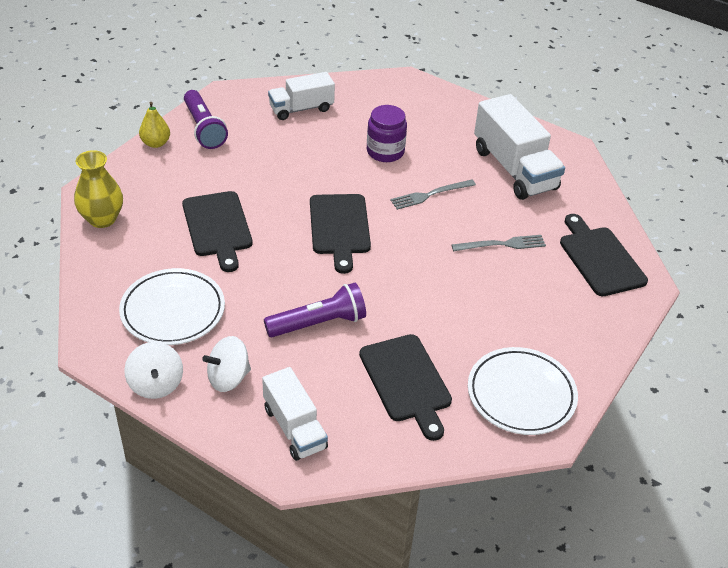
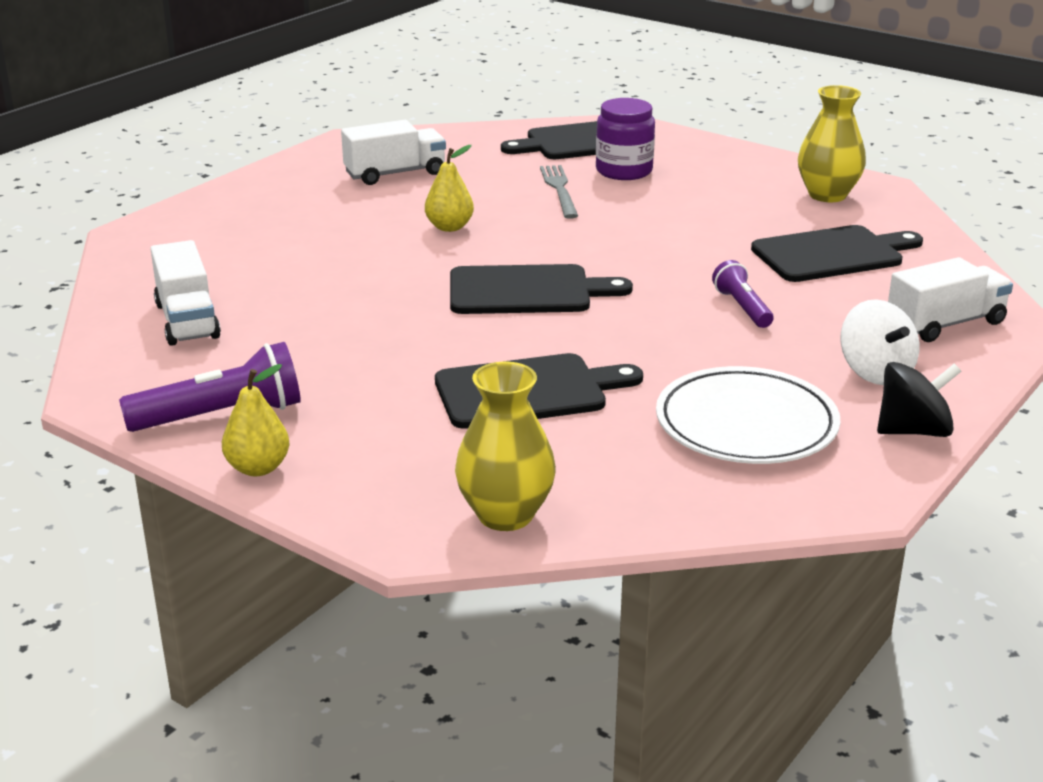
camera: 85 degrees left, 15 degrees down
(156, 384) = (913, 431): white spinning top -> black spinning top
(318, 323) = (742, 308): purple flashlight -> purple flashlight, size x0.61
(385, 152) = (335, 254): purple jar -> purple jar (624, 171)
(430, 195) = (449, 227): grey fork -> yellow pear
(514, 169) = (395, 173): white truck -> white truck, size x0.62
(521, 394) = (827, 195): white plate -> yellow vase

